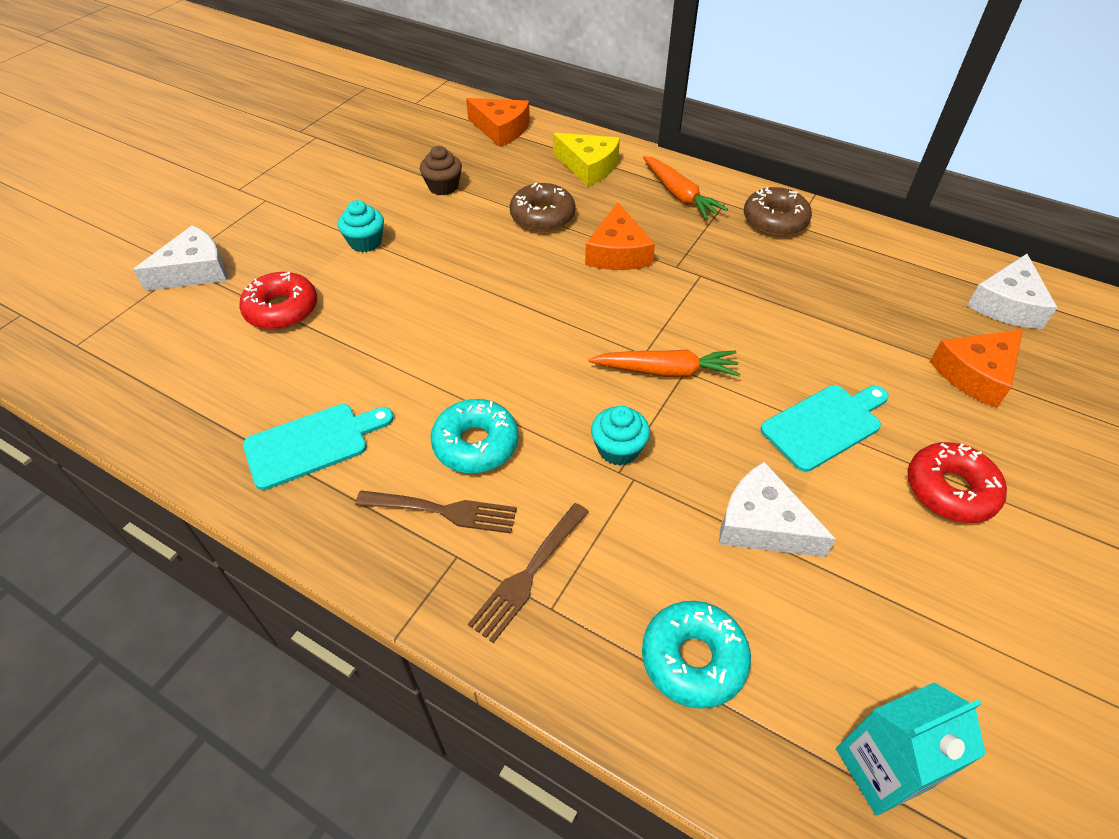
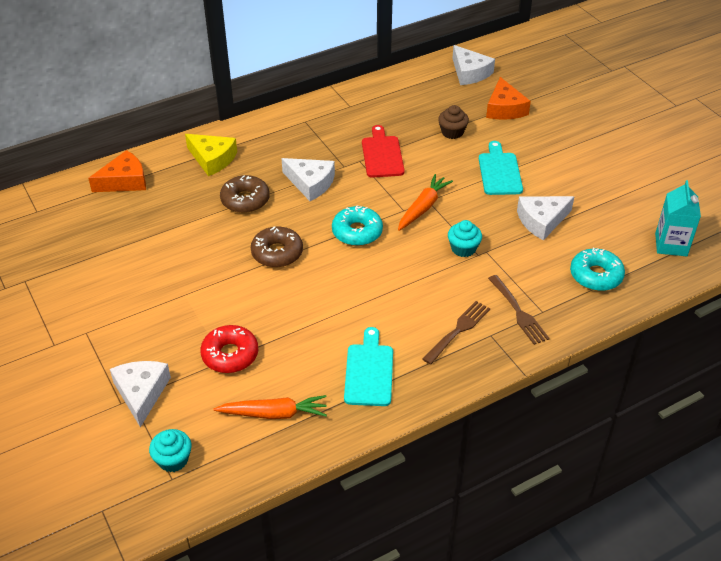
camera: 60 degrees left, 5 degrees down
(365, 242) = (193, 292): turquoise cupcake -> turquoise cupcake (173, 460)
(443, 186) = (166, 233): brown cupcake -> brown cupcake (452, 132)
(475, 444) = (420, 301): turquoise donut -> turquoise donut (357, 232)
(588, 166) = (212, 159): yellow cheese -> yellow cheese turned 60 degrees clockwise
(618, 252) = (311, 183): orange cheese -> white cheese
(679, 195) = (280, 135): orange carrot -> orange carrot (274, 414)
(733, 290) = (382, 155): none -> red cutting board
(775, 221) = (339, 111): brown donut -> brown donut (277, 253)
(950, 490) = (562, 155): red donut -> none

